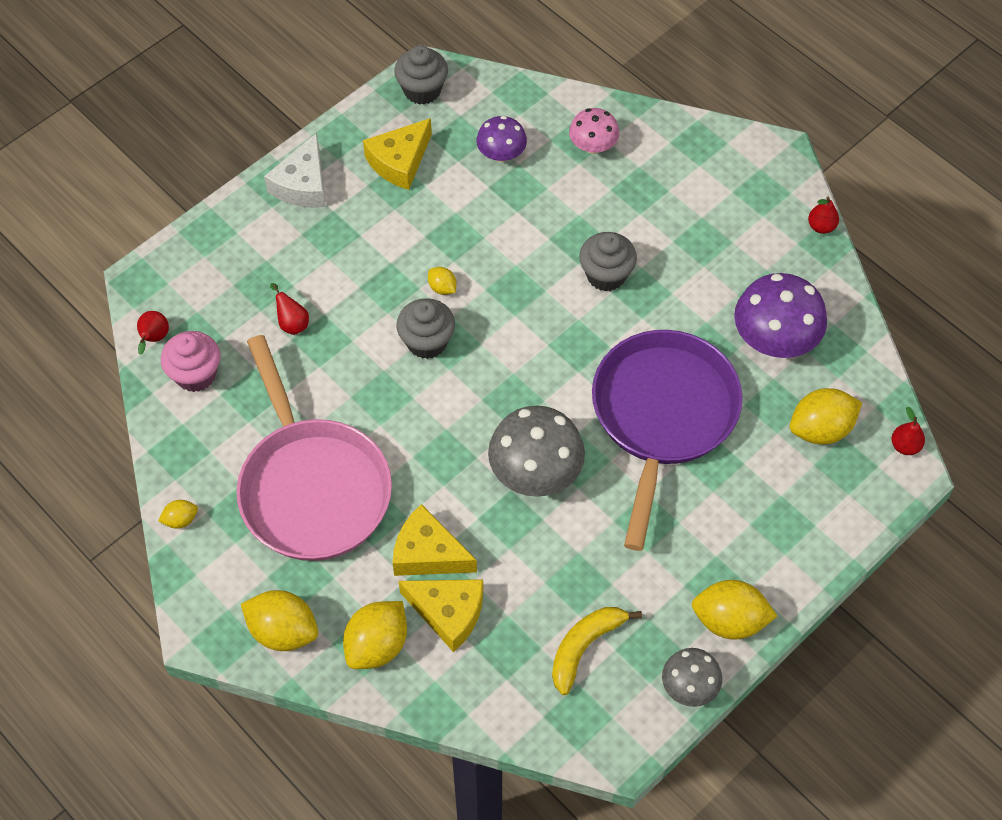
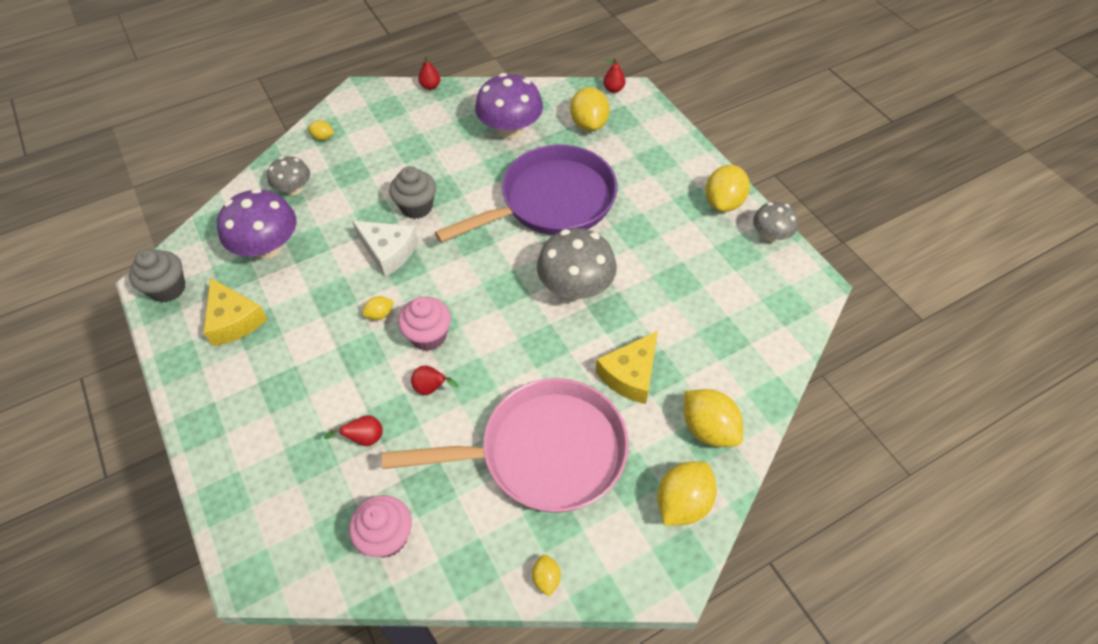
camera: 75 degrees left, 5 degrees down
(154, 339) = (328, 572): red pear -> red pear (432, 388)
(303, 184) = (215, 402): white cheese -> white cheese (388, 251)
(427, 342) = (428, 336): grey cupcake -> pink cupcake
(448, 613) = (687, 371): yellow cheese -> none
(501, 154) = (268, 247): purple mushroom -> purple mushroom, size x1.70
(584, 647) = (731, 288): yellow banana -> none
(593, 146) = (294, 189): pink mushroom -> grey mushroom
(662, 416) = (551, 202): purple pan -> purple pan turned 120 degrees clockwise
(685, 144) = (323, 137): none -> yellow lemon

